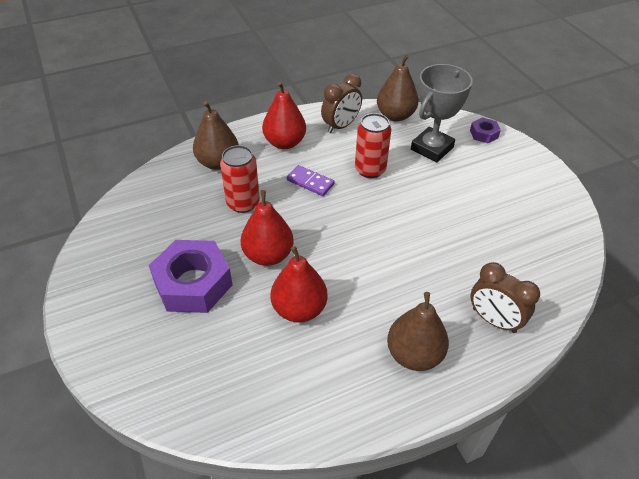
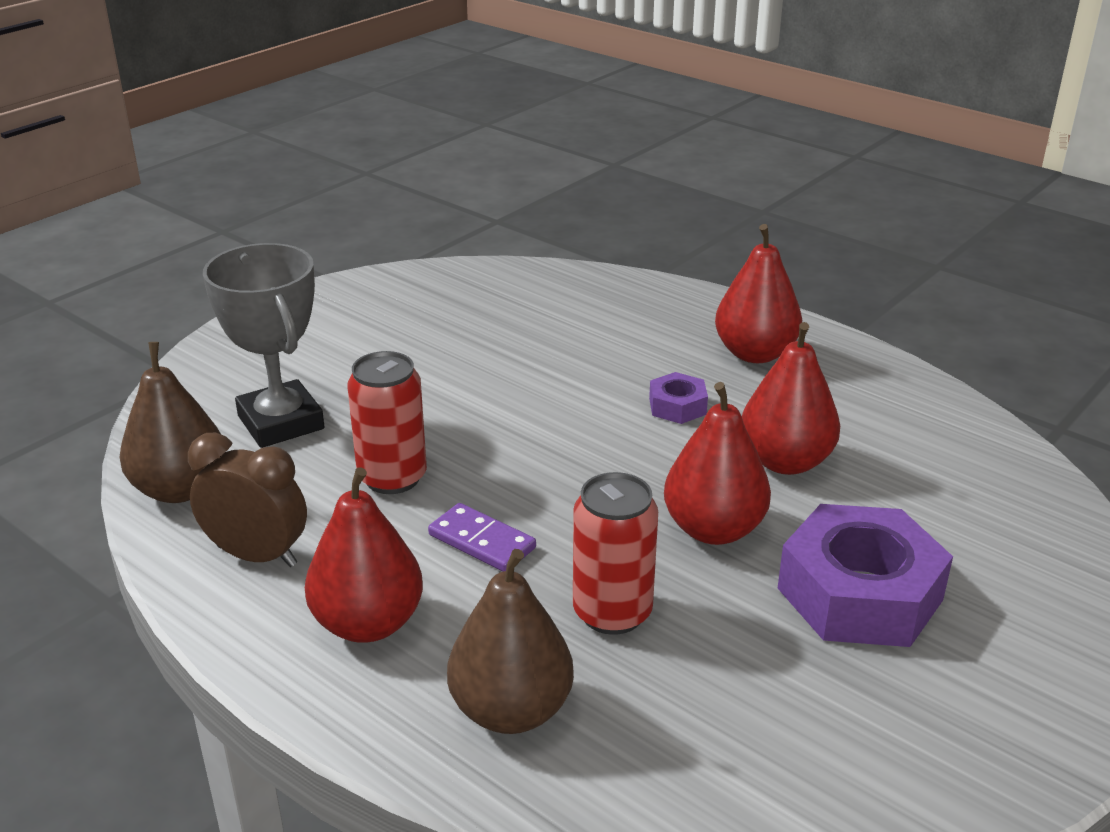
camera: 115 degrees left, 15 degrees down
(310, 182) = (482, 541): purple domino -> purple domino turned 60 degrees counterclockwise
(414, 354) = (755, 353): brown pear -> red pear
(432, 148) = (281, 422): grey trophy -> grey trophy turned 45 degrees clockwise
(484, 134) = (203, 376): purple nut -> purple nut (677, 406)
(494, 320) = (641, 310): brown clock -> none

